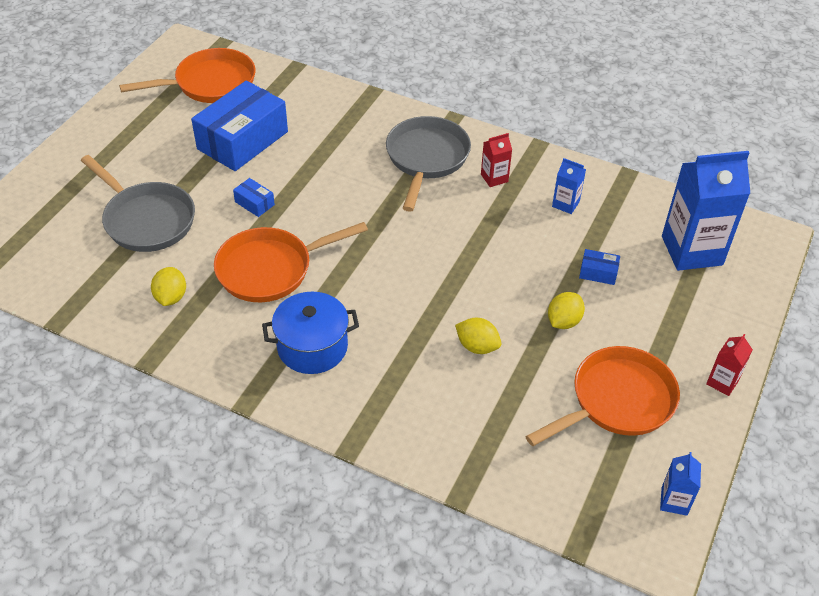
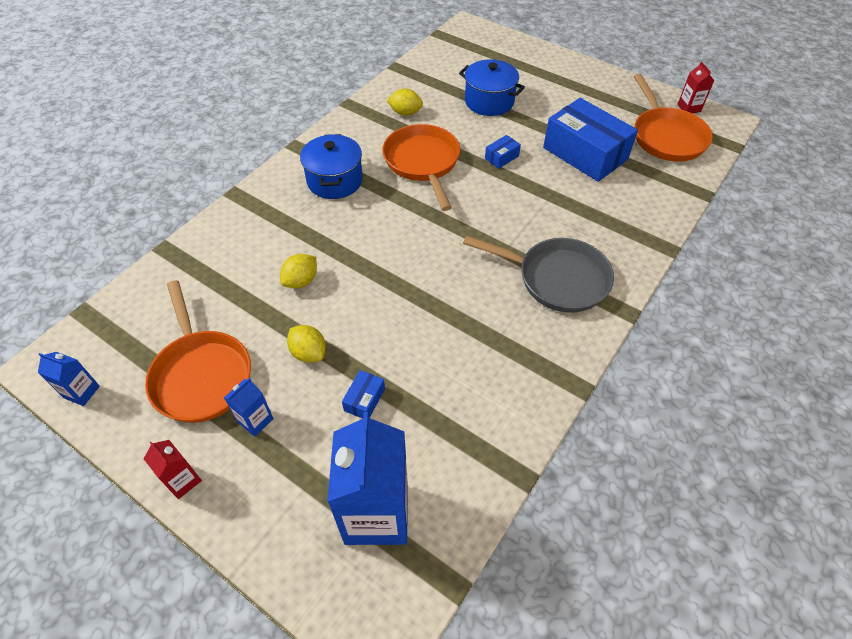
camera: 100 degrees right, 5 degrees up
(146, 220) = (489, 101): grey pan -> blue pot
(494, 178) = (523, 332): red carton -> red carton (689, 108)
(565, 204) = (475, 393): blue carton -> blue carton (255, 420)

